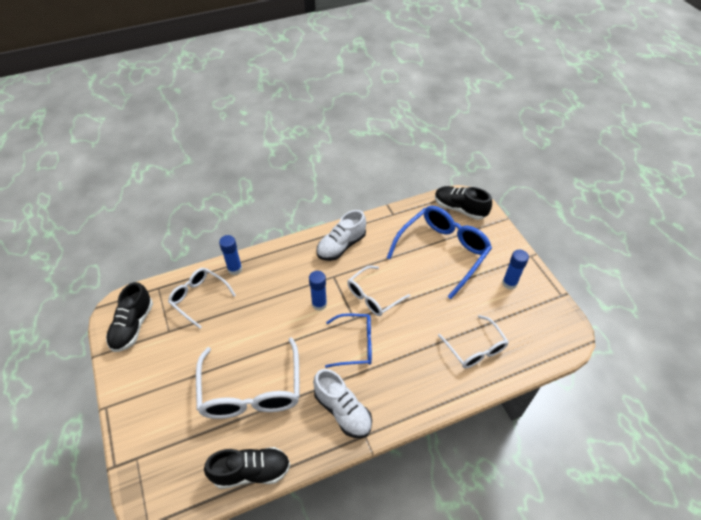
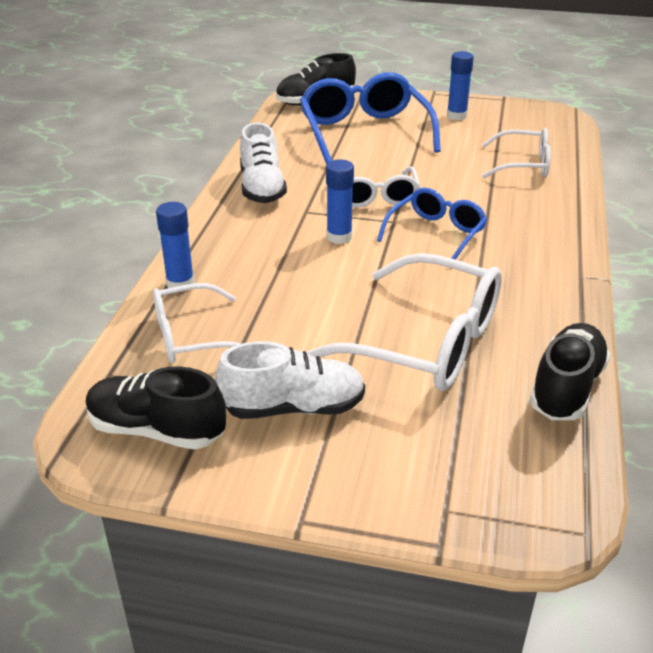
camera: 55 degrees left, 15 degrees down
(133, 326) = (156, 430): black shoe -> black shoe turned 150 degrees clockwise
(342, 411) = (530, 278): white shoe -> white shoe (293, 407)

